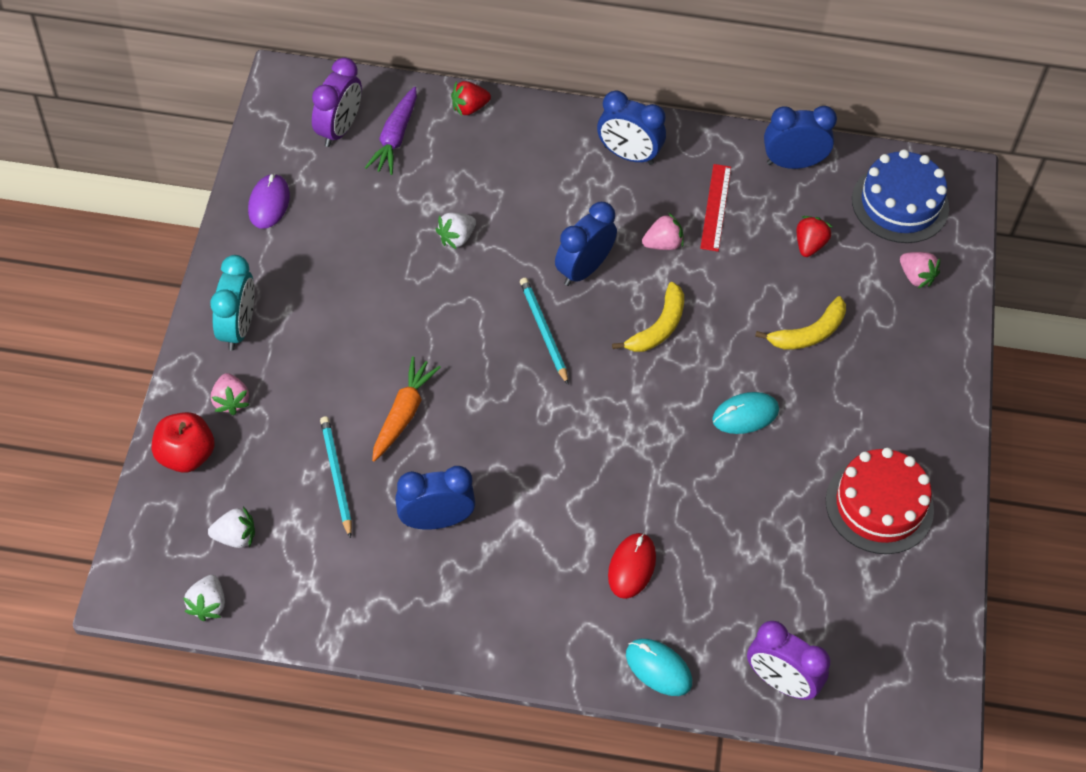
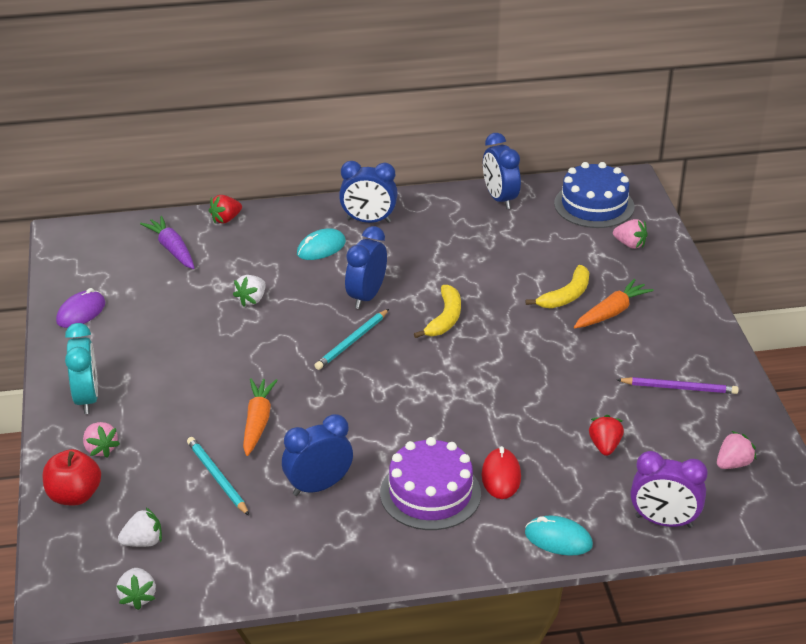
camera: 15 degrees left, 20 degrees down
(269, 203) = (81, 312): purple mouse -> purple mouse turned 45 degrees clockwise
(339, 129) = (122, 254): purple clock -> none
(395, 137) = (172, 249): purple carrot -> purple carrot turned 150 degrees clockwise
(543, 331) = (352, 342): turquoise pencil -> turquoise pencil turned 105 degrees counterclockwise
(548, 566) = (430, 493): none -> purple cake
(663, 244) = (423, 267): pink strawberry -> pink strawberry (733, 464)
(715, 207) = (453, 237): red ruler -> none
(745, 415) = (543, 357): turquoise mouse -> turquoise mouse (321, 248)
(793, 163) = (500, 199): blue clock -> blue clock turned 90 degrees counterclockwise
(809, 245) = (538, 243): red strawberry -> red strawberry (605, 446)
(850, 373) = (611, 312): none -> orange carrot
(879, 505) = (679, 388): red cake -> purple pencil

